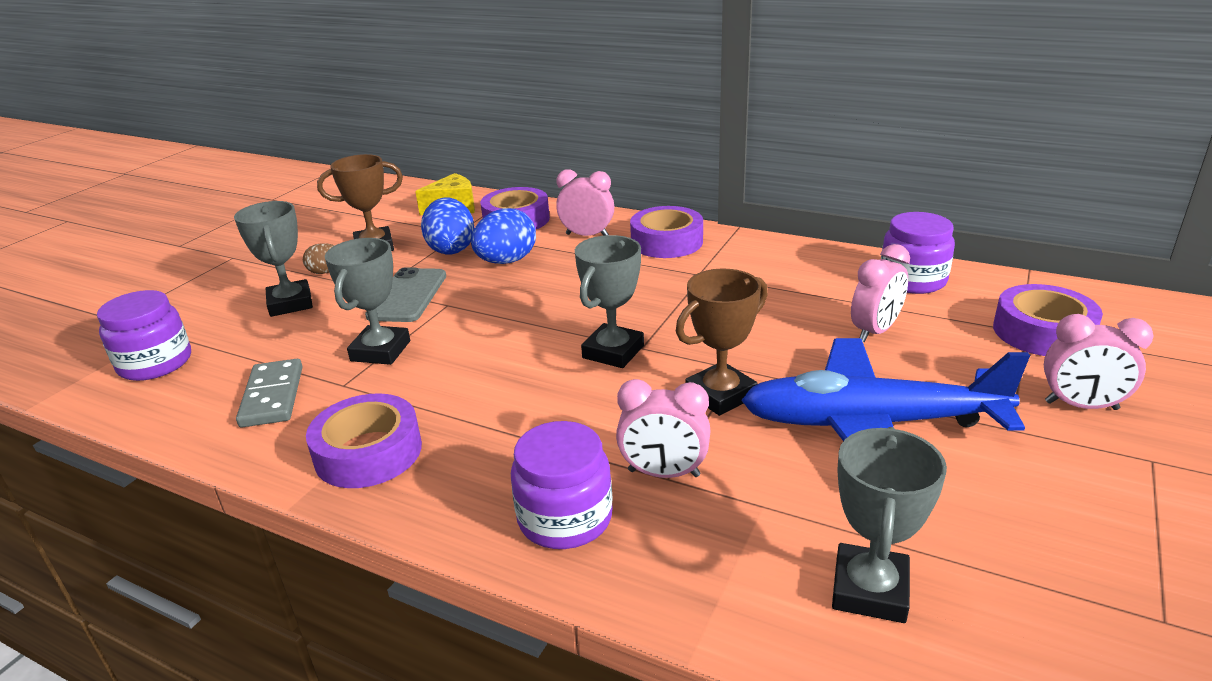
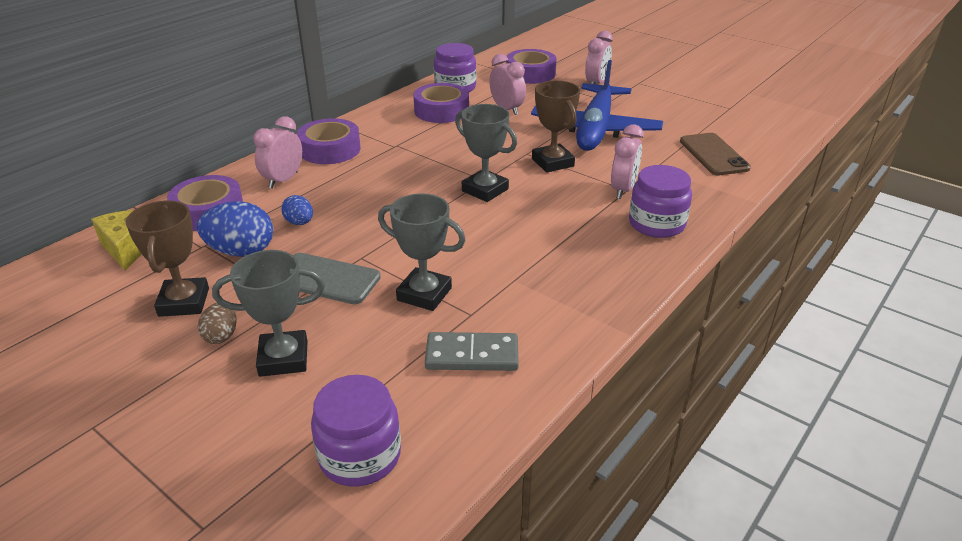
camera: 80 degrees left, 5 degrees up
(368, 452) = (573, 297): purple tape -> purple tape (441, 111)
(506, 261) = (299, 222): blue egg -> blue egg, size x0.56
(869, 590) = (713, 155): grey trophy -> brown phone

